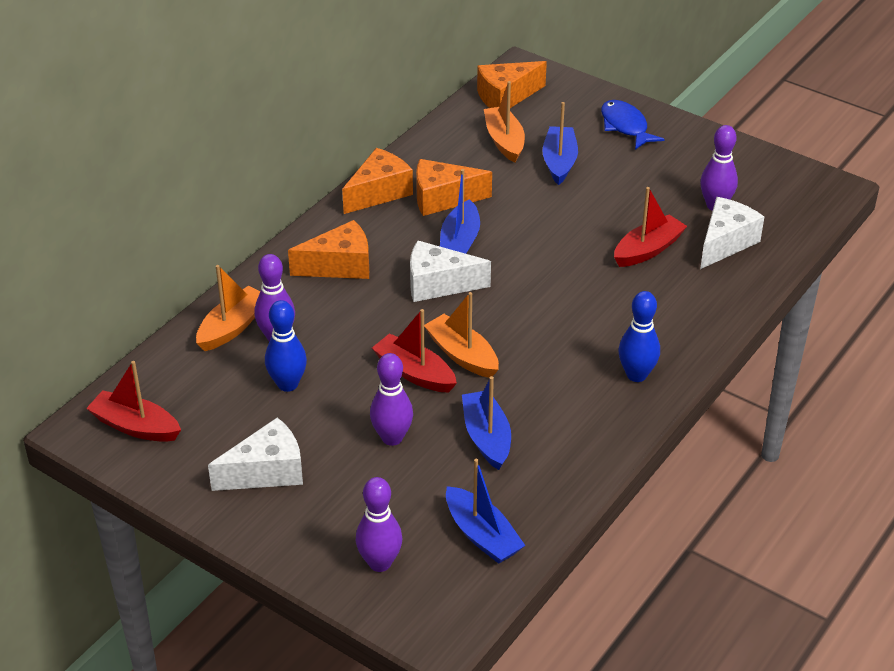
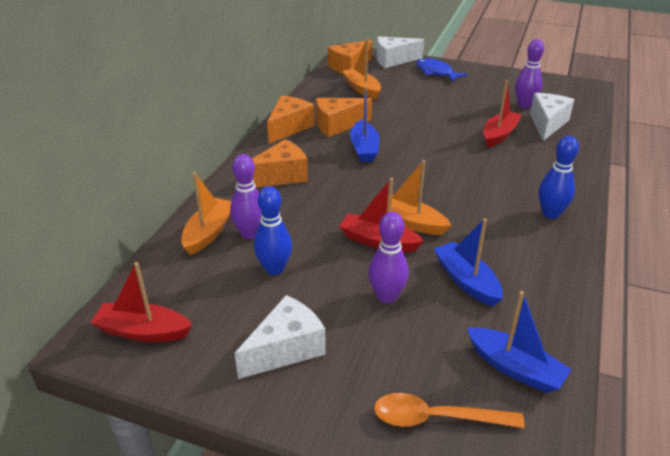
camera: 15 degrees left, 5 degrees down
(380, 563) = (436, 418): purple bowling pin -> orange spoon
(438, 284) = (363, 177): white cheese -> white cheese (393, 60)
(559, 162) = (406, 95): blue boat -> none

